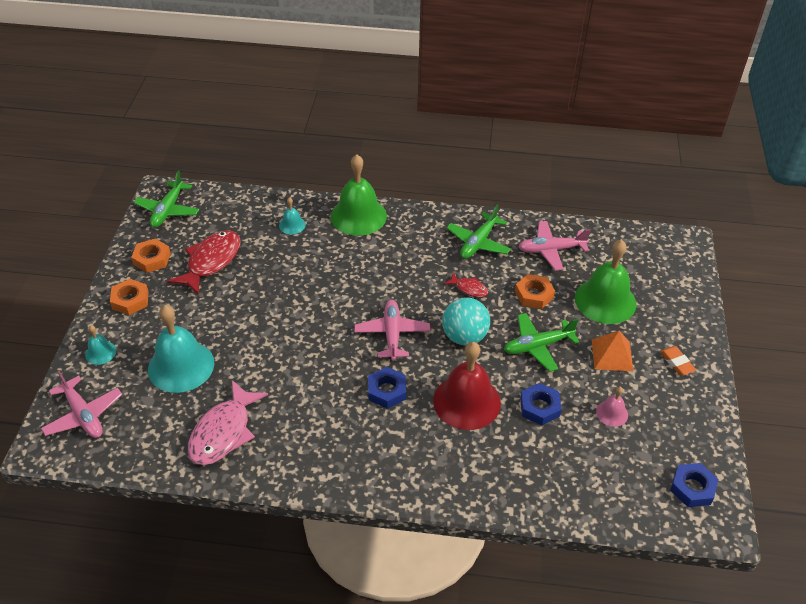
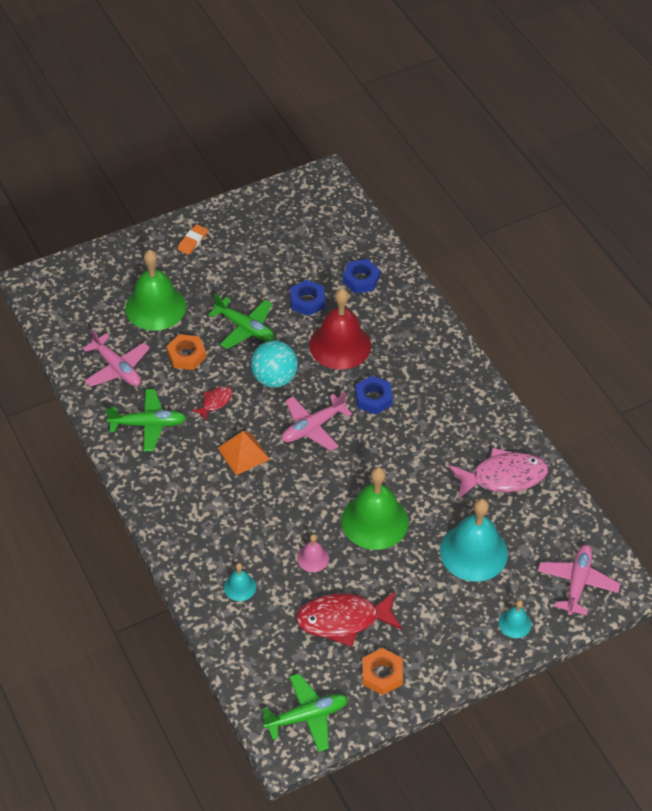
camera: 125 degrees left, 5 degrees up
(130, 300) = (443, 649): orange nut -> none
(358, 216) = (183, 539): green bell -> green bell (375, 521)
(469, 288) = (215, 402): red fish -> red fish turned 45 degrees clockwise
(612, 355) = (216, 280): orange pyramid -> orange pyramid (243, 453)
(612, 413) = (277, 259): pink bell -> pink bell (313, 558)
(692, 488) = (307, 197): blue nut -> blue nut (361, 279)

